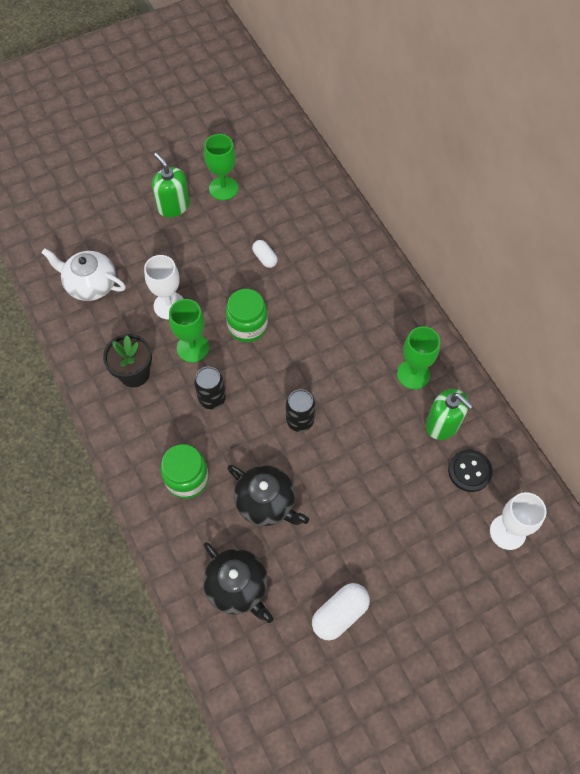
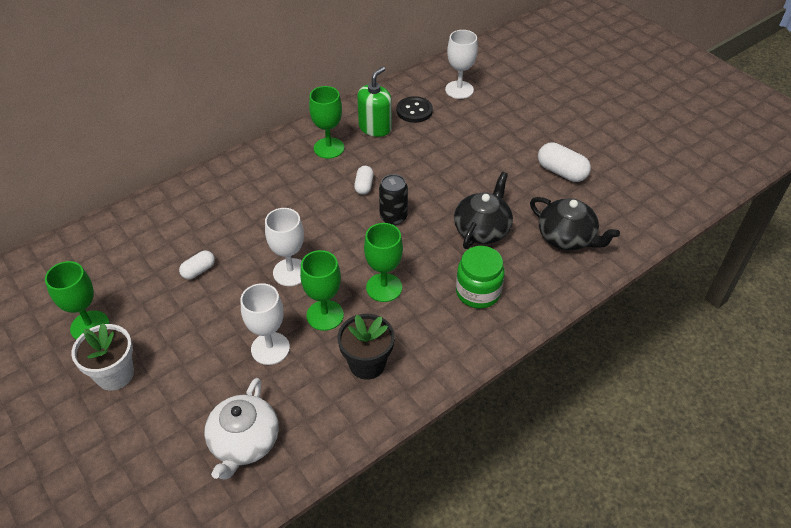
camera: 100 degrees left, 15 degrees down
(173, 206) = (115, 374): green soap dispenser -> white flower pot
(212, 398) = (384, 287): black can -> green goblet
(238, 586) = (567, 237): black teapot -> black teapot turned 90 degrees clockwise
(247, 326) = (290, 272): green jar -> white goblet
(349, 400) = (364, 186): none -> white capsule

